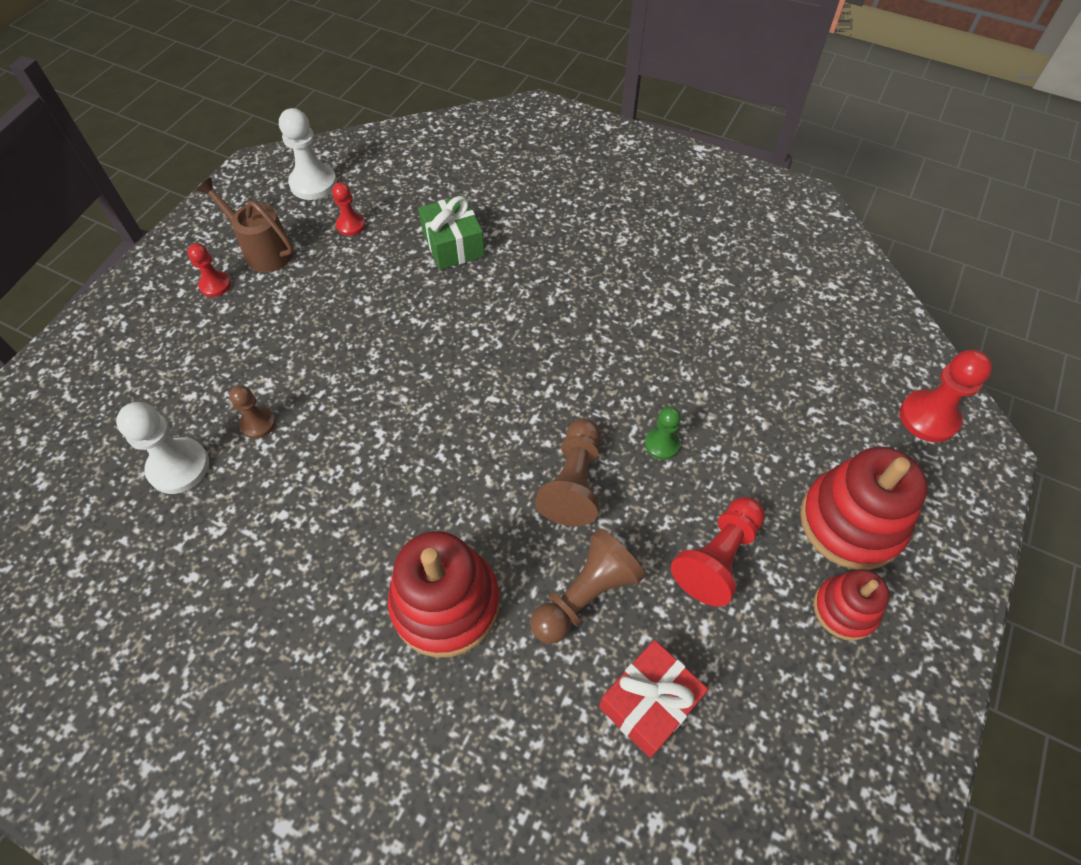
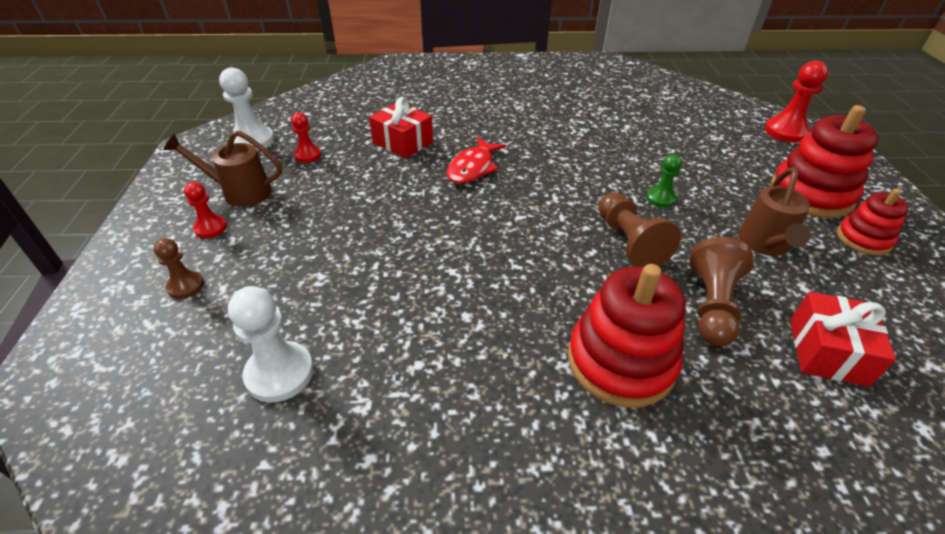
camera: 30 degrees left, 15 degrees down
(258, 423) = (335, 307): brown pawn -> brown pawn (186, 286)
(453, 245) = (403, 142): green gift -> red gift
(497, 312) = (473, 168): none -> red fish
(717, 557) = (764, 244): red pawn -> brown watering can

